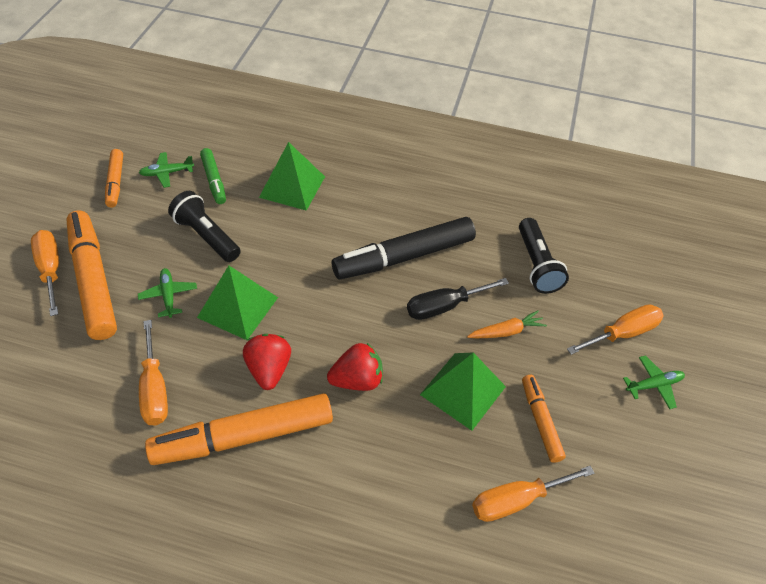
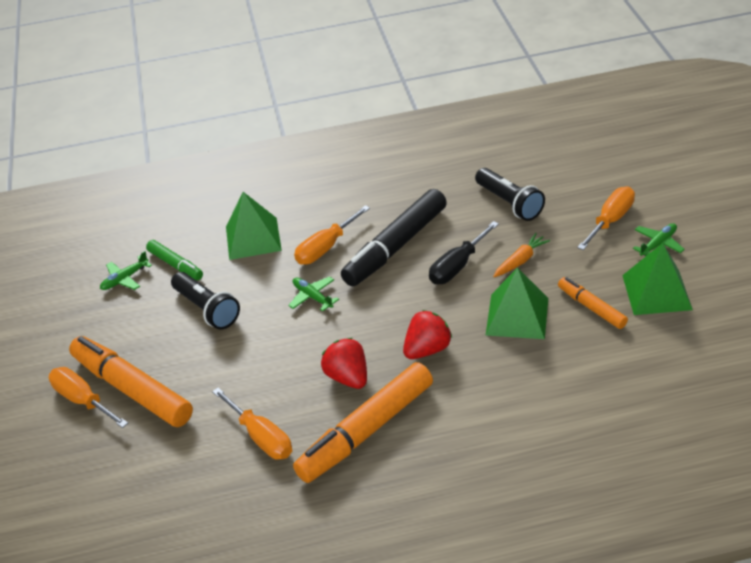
camera: 20 degrees left, 10 degrees down
(115, 182) = (81, 307): orange marker -> none
(168, 295) = (212, 368): green plane -> green plane (312, 297)
(206, 236) = (207, 309): black flashlight -> black flashlight turned 150 degrees counterclockwise
(238, 307) = (282, 347): green pyramid -> green pyramid (656, 292)
(516, 500) = (611, 366): orange screwdriver -> orange screwdriver (326, 248)

